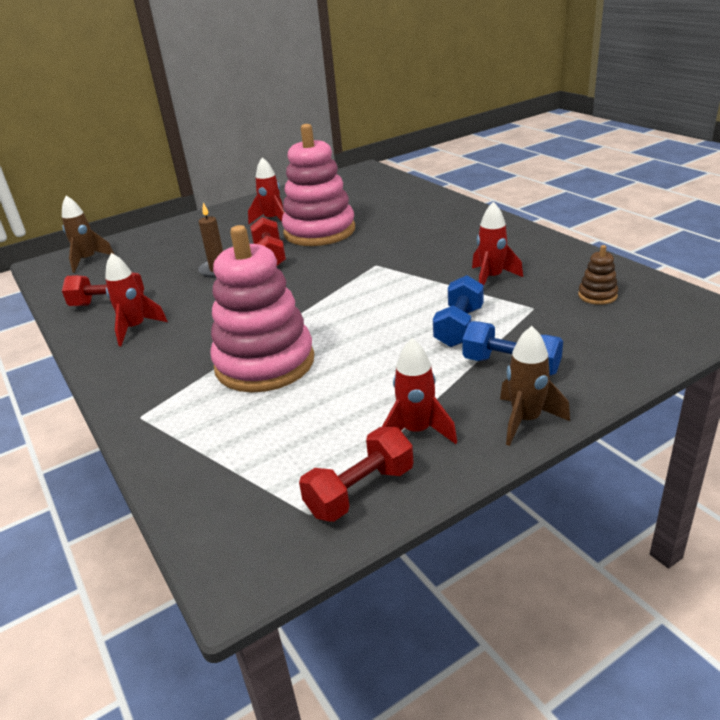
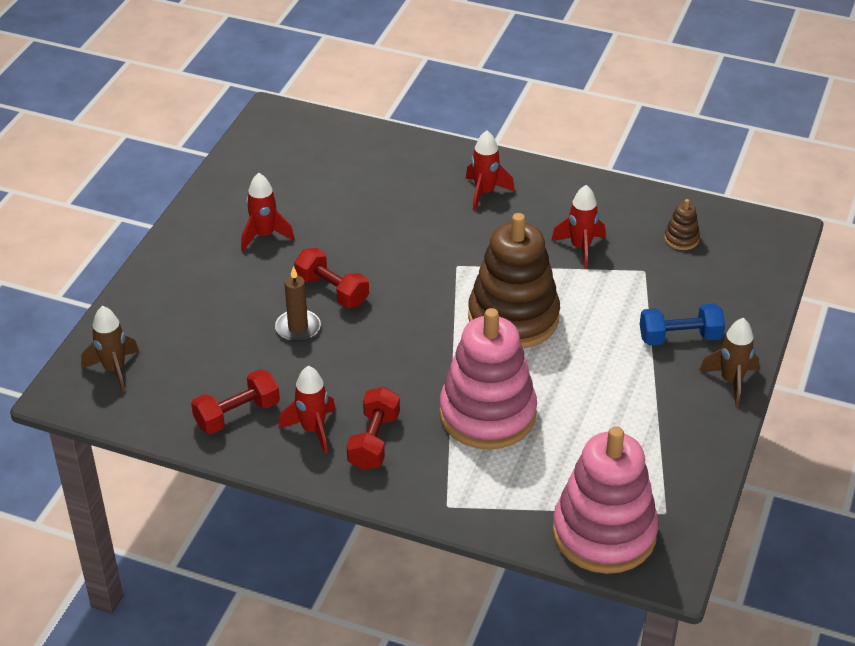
camera: 40 degrees left, 10 degrees up
(319, 231) = (342, 237): pink stacking toy -> pink stacking toy (604, 533)
(360, 491) = (679, 483): red dumbbell -> red dumbbell (374, 441)
(375, 307) = (513, 318): none -> brown stacking toy
(417, 431) = (670, 422): red rocket -> red rocket (485, 193)
(459, 327) = (606, 314): blue dumbbell -> none

